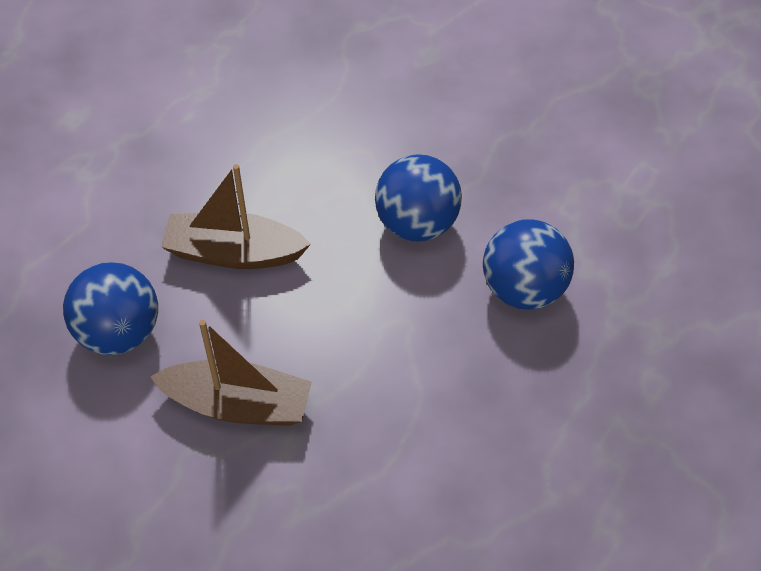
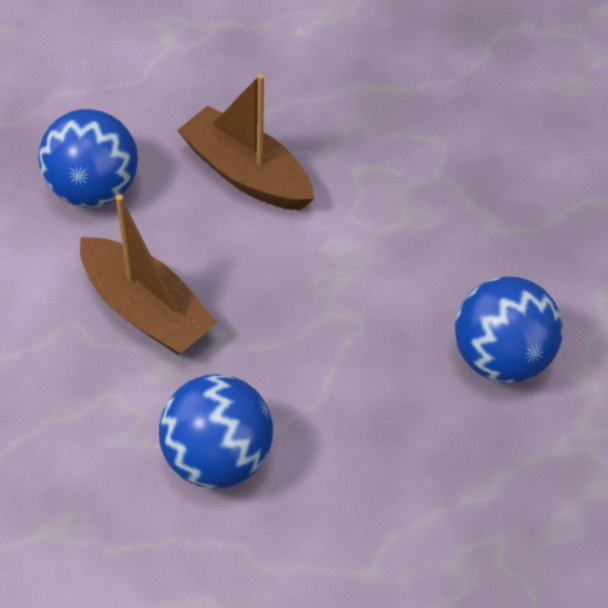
camera: 30 degrees right, 0 degrees up
(417, 224) = (439, 238): blue ball -> blue ball (217, 457)

